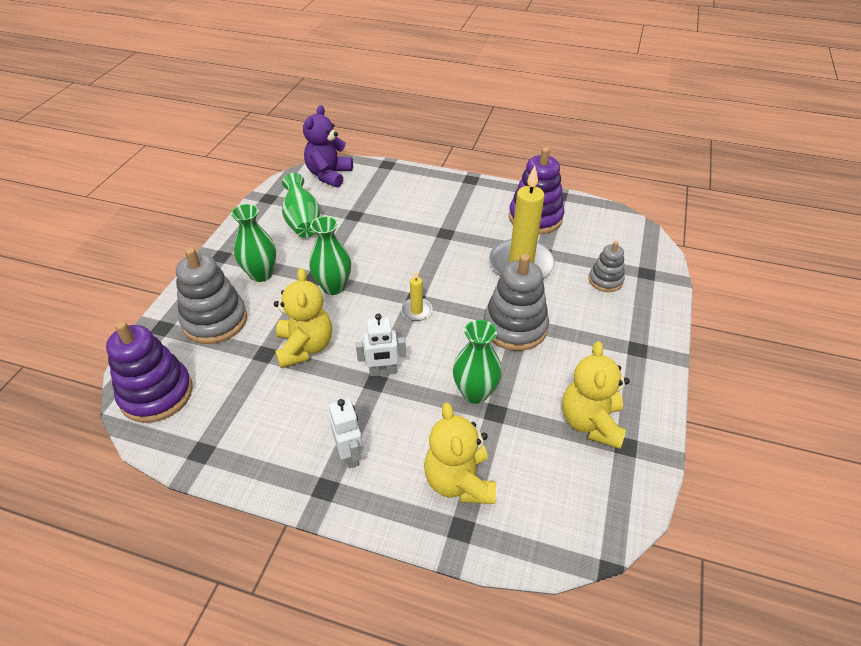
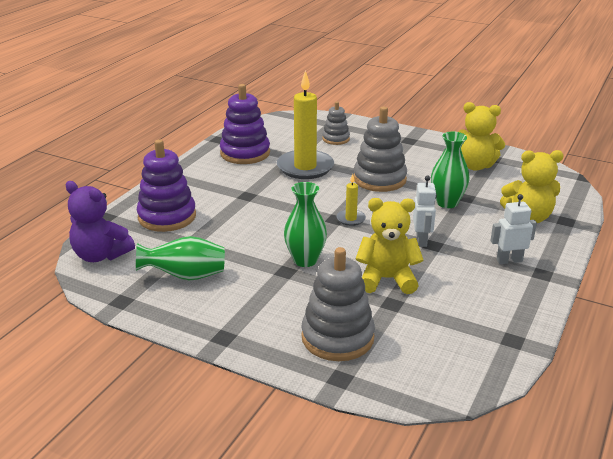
camera: 80 degrees left, 15 degrees down
(156, 394) = (441, 374): purple stacking toy -> purple stacking toy (167, 217)
(261, 274) = (269, 306): green vase -> none

